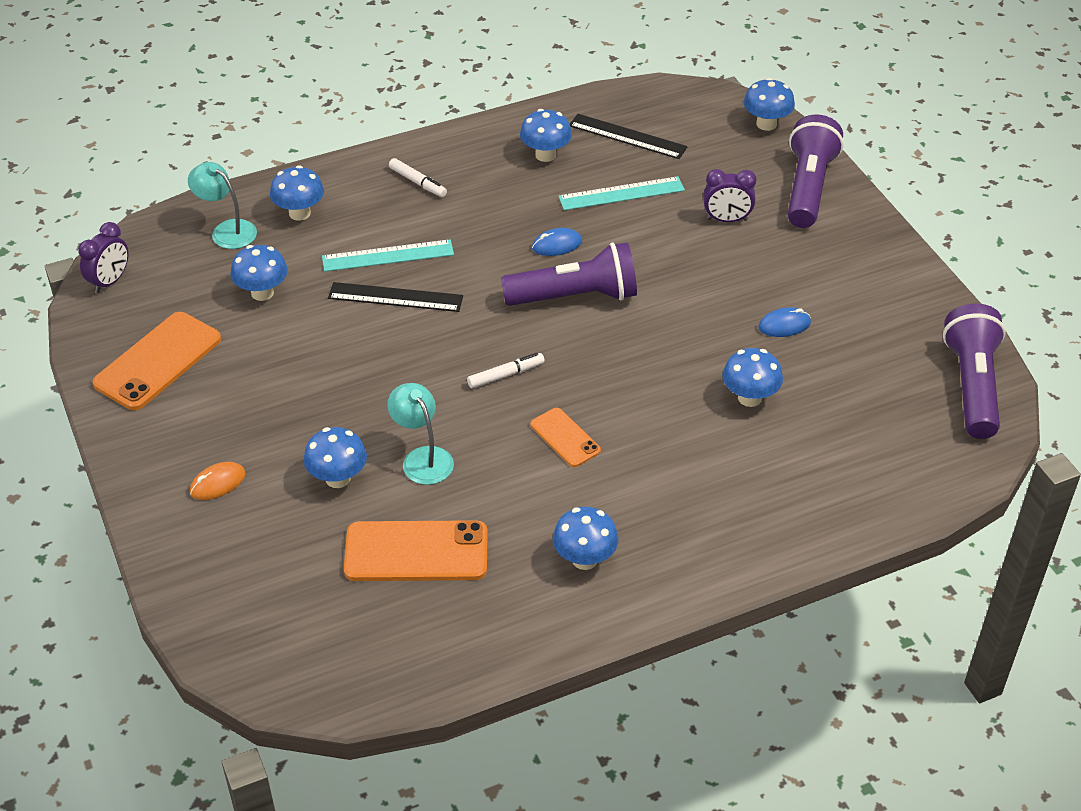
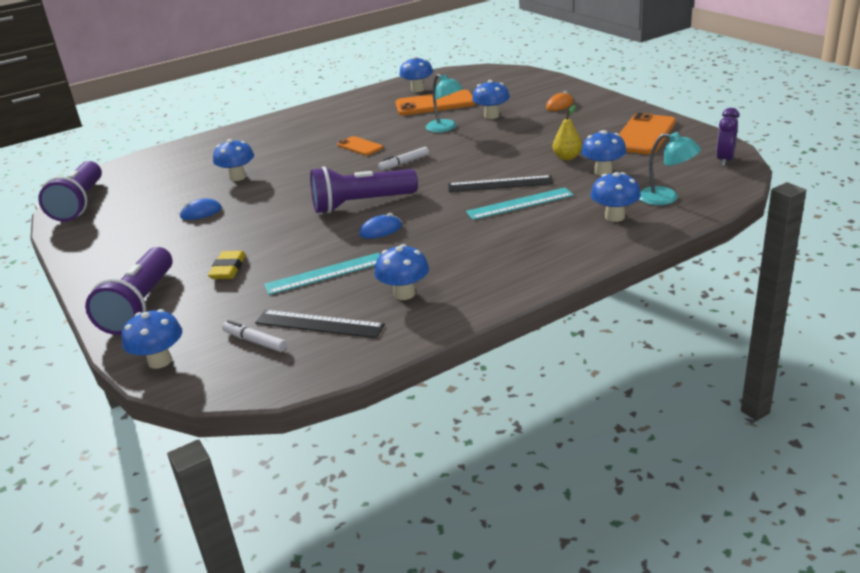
camera: 175 degrees right, 15 degrees down
(287, 333) = (567, 157): none -> yellow pear
(418, 182) = (522, 253): white marker -> white marker (255, 341)
(584, 559) = (344, 114): blue mushroom -> blue mushroom (417, 89)
(727, 220) = (228, 269): purple clock -> yellow eraser

